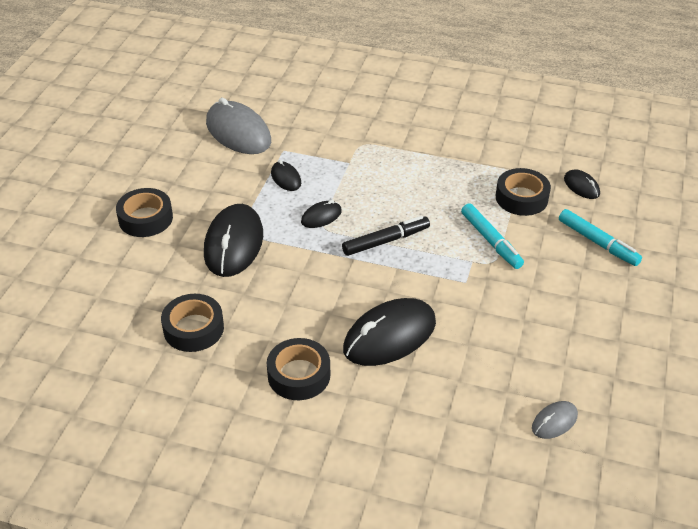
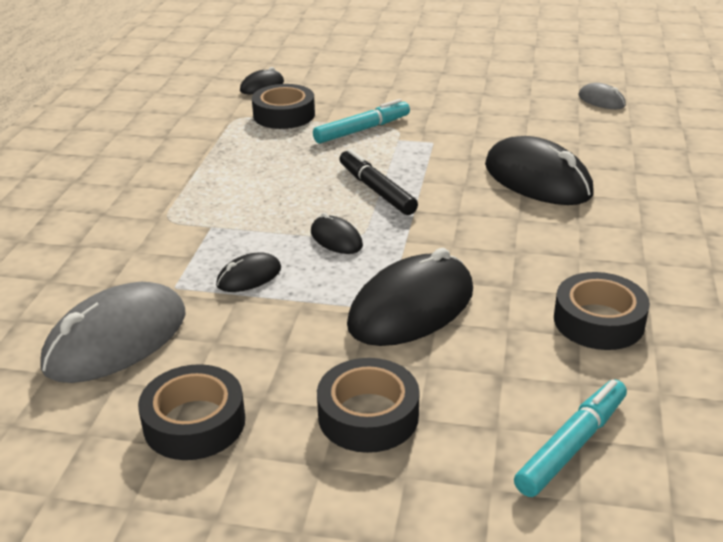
camera: 95 degrees left, 10 degrees down
(233, 244) = (411, 308): black mouse -> black mouse turned 45 degrees counterclockwise
(299, 375) = (629, 231): black tape -> black tape (194, 422)
(597, 243) = (353, 81): turquoise marker -> turquoise marker (572, 445)

